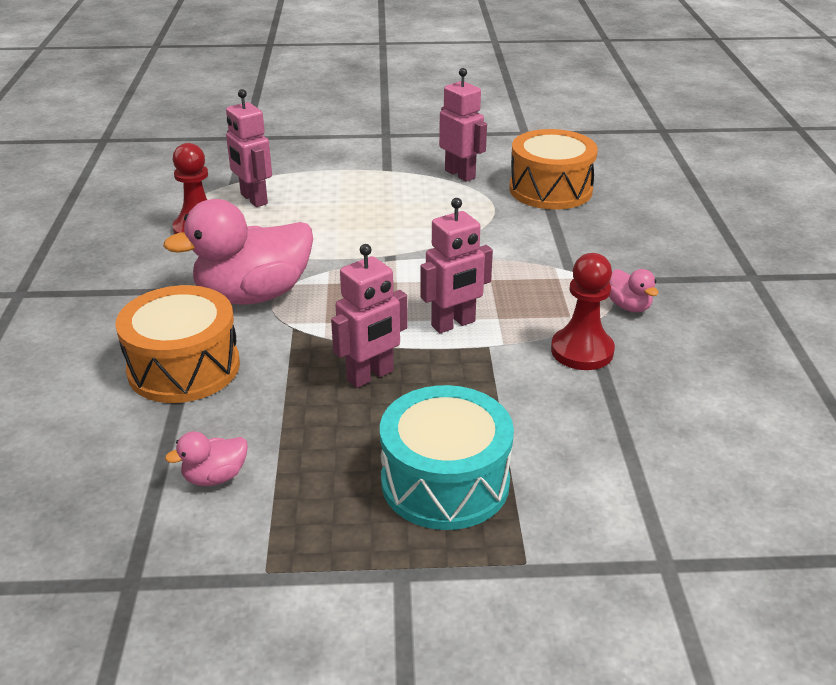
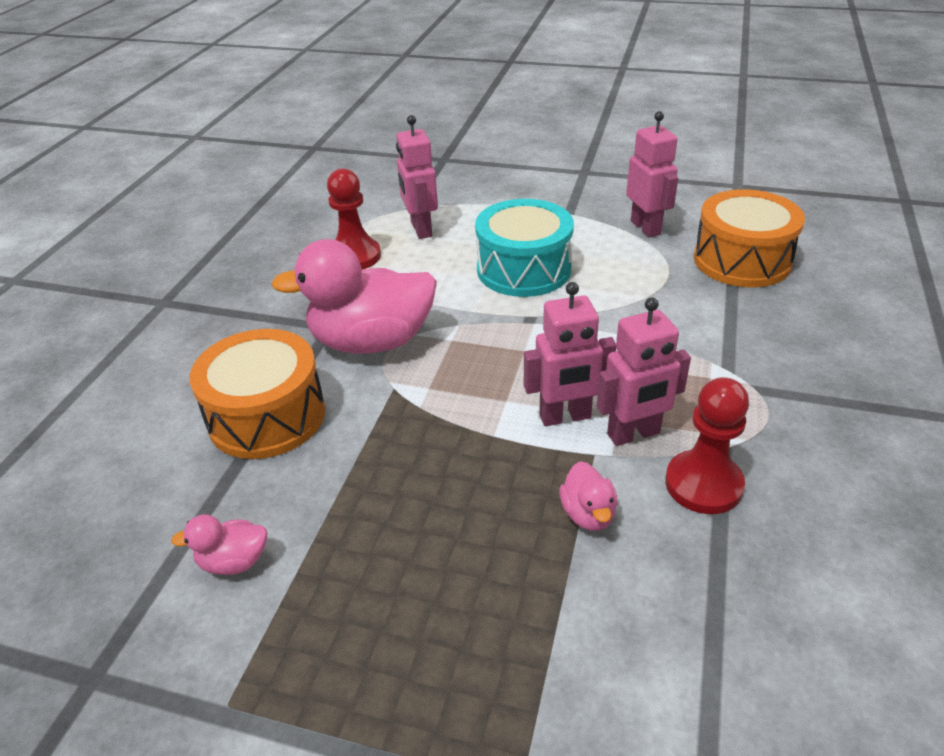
camera: 20 degrees right, 5 degrees up
(370, 376) = (447, 467): pink robot -> pink robot (634, 434)
(445, 482) = (471, 634): turquoise drum -> turquoise drum (524, 269)
(629, 306) = (784, 432): pink duck -> pink duck (588, 514)

